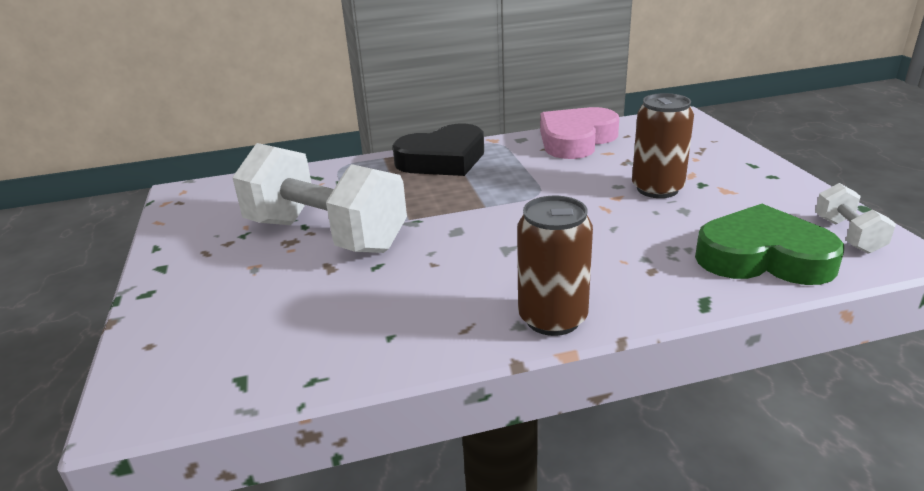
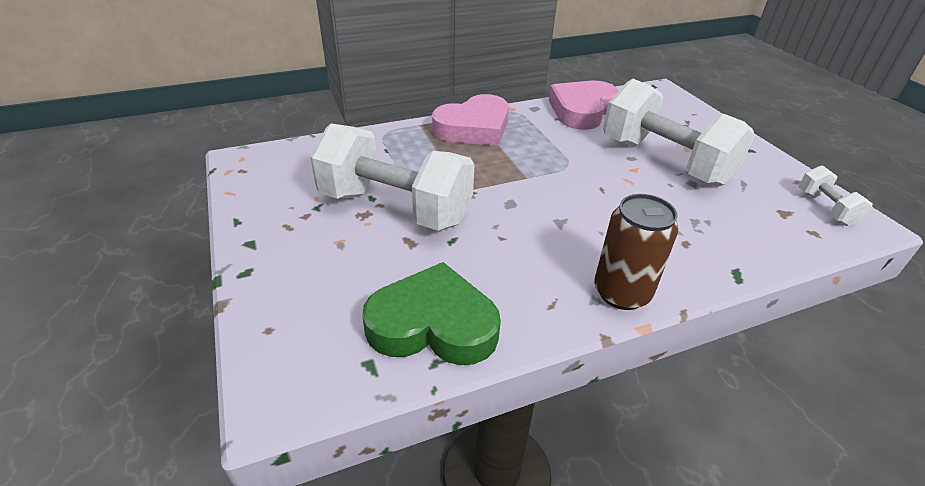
camera: 10 degrees left, 10 degrees up
(443, 159) = (474, 128): black heart -> pink heart
(657, 189) = (664, 161): brown can -> white dumbbell
(763, 257) = (768, 229): green heart -> green heart (433, 324)

